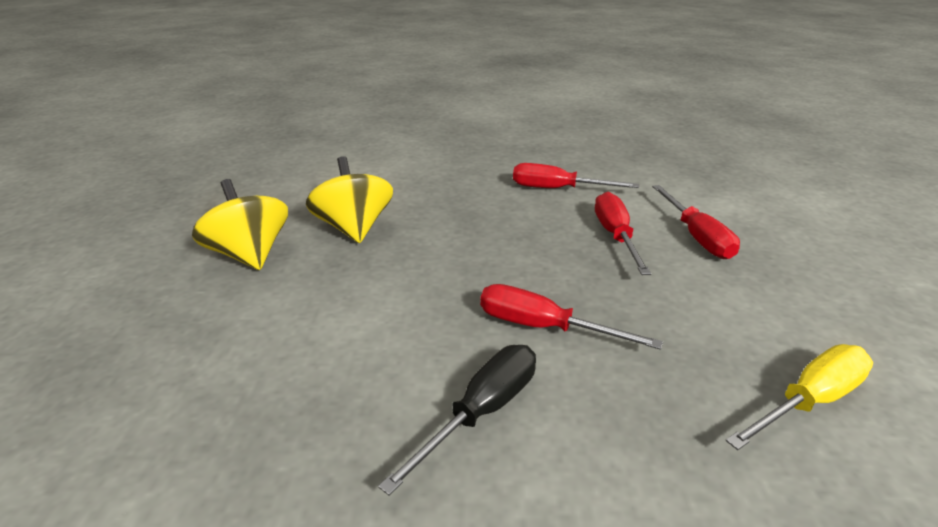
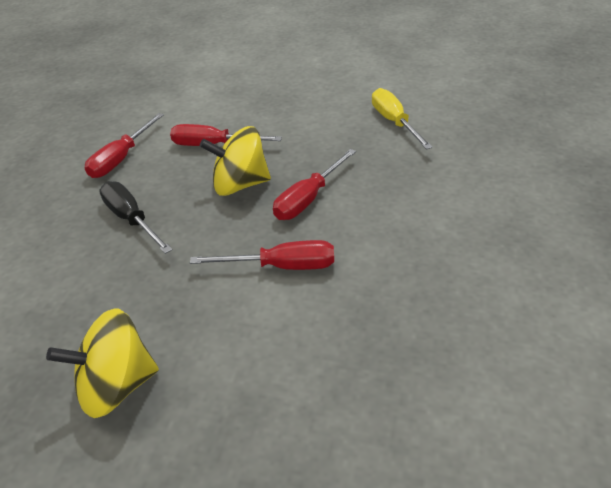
camera: 75 degrees left, 10 degrees up
(354, 228) = (110, 298): yellow spinning top -> yellow spinning top (240, 185)
(482, 412) = (381, 237): black screwdriver -> black screwdriver (131, 219)
(696, 236) = (233, 112): red screwdriver -> red screwdriver (282, 266)

